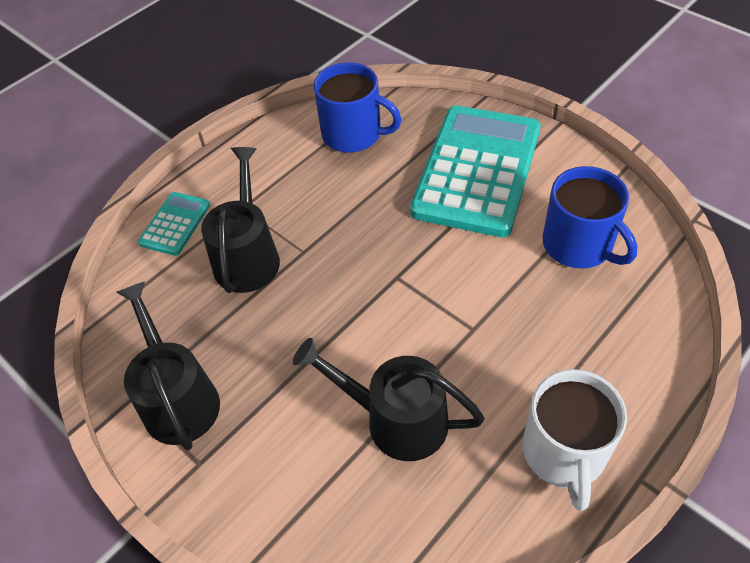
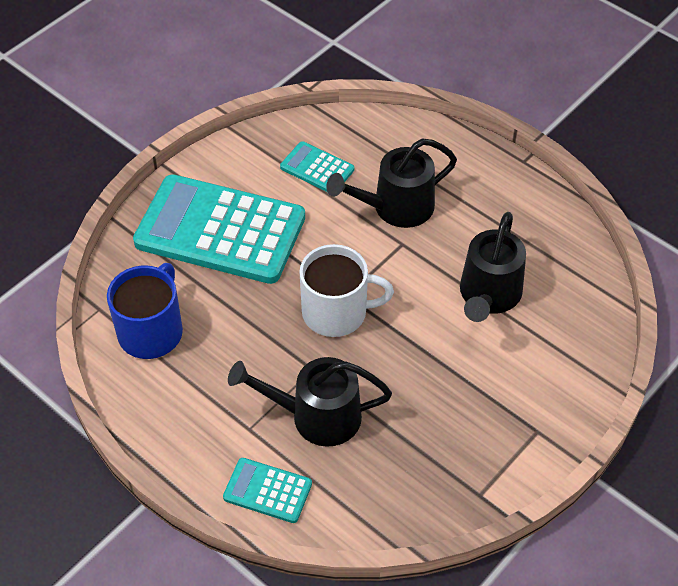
camera: 95 degrees left, 0 degrees up
(178, 398) = (478, 455): black watering can -> black watering can (396, 207)
(564, 452) = (507, 198): white mug -> white mug (336, 312)
(578, 245) = (317, 168): blue mug -> turquoise calculator

